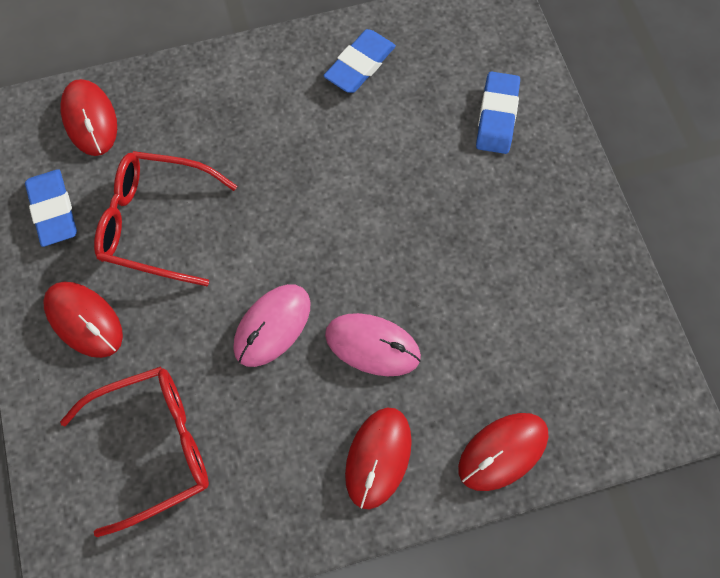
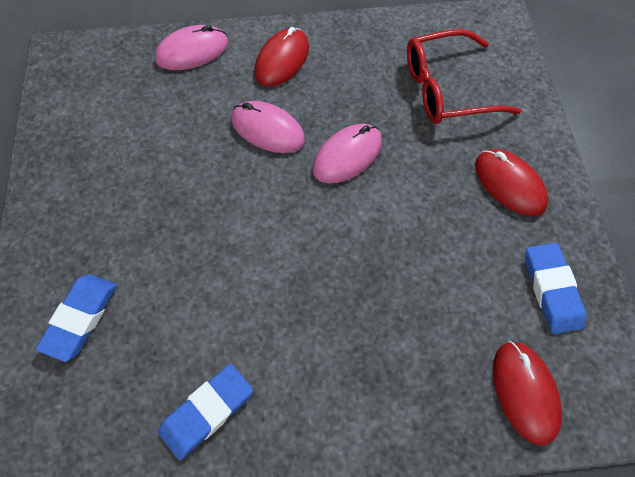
camera: 170 degrees left, 5 degrees down
(156, 223) = (447, 260): red glasses -> none
(503, 452) = (192, 51): red mouse -> pink mouse

